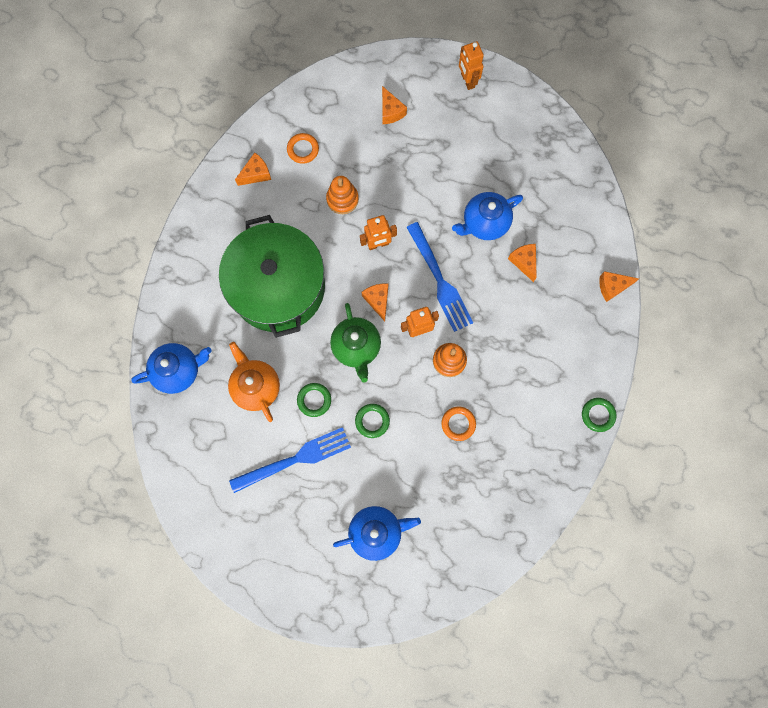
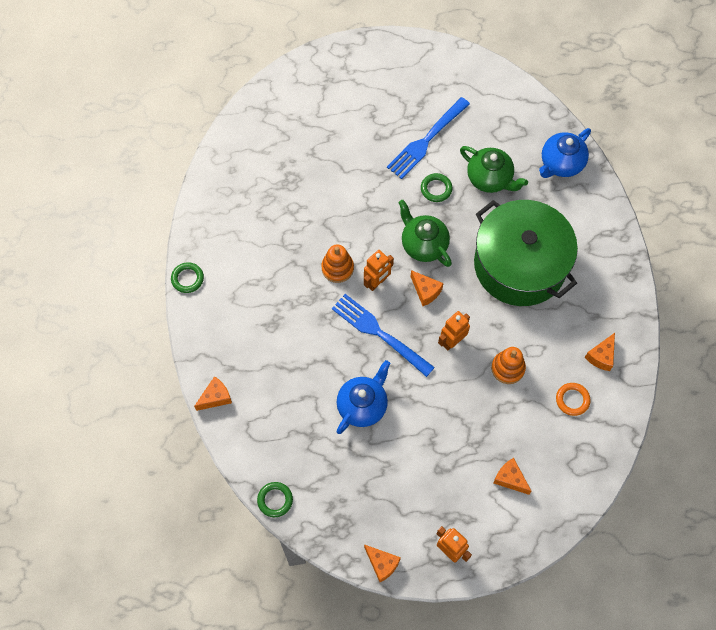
camera: 155 degrees right, 10 degrees down
(256, 387) = (490, 179): orange teapot -> green teapot
(372, 421) = (379, 193): green ring -> green ring (275, 500)
(376, 532) = (334, 117): blue teapot -> none
(458, 424) = (306, 221): orange ring -> none
(524, 262) = (309, 384): orange cheese -> orange cheese (382, 564)

